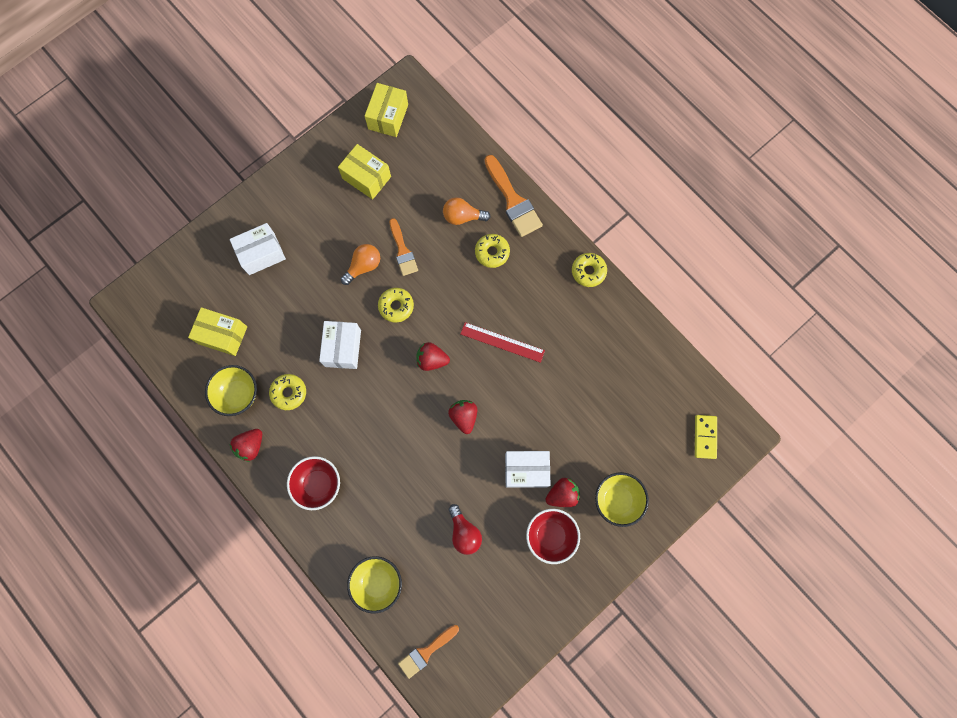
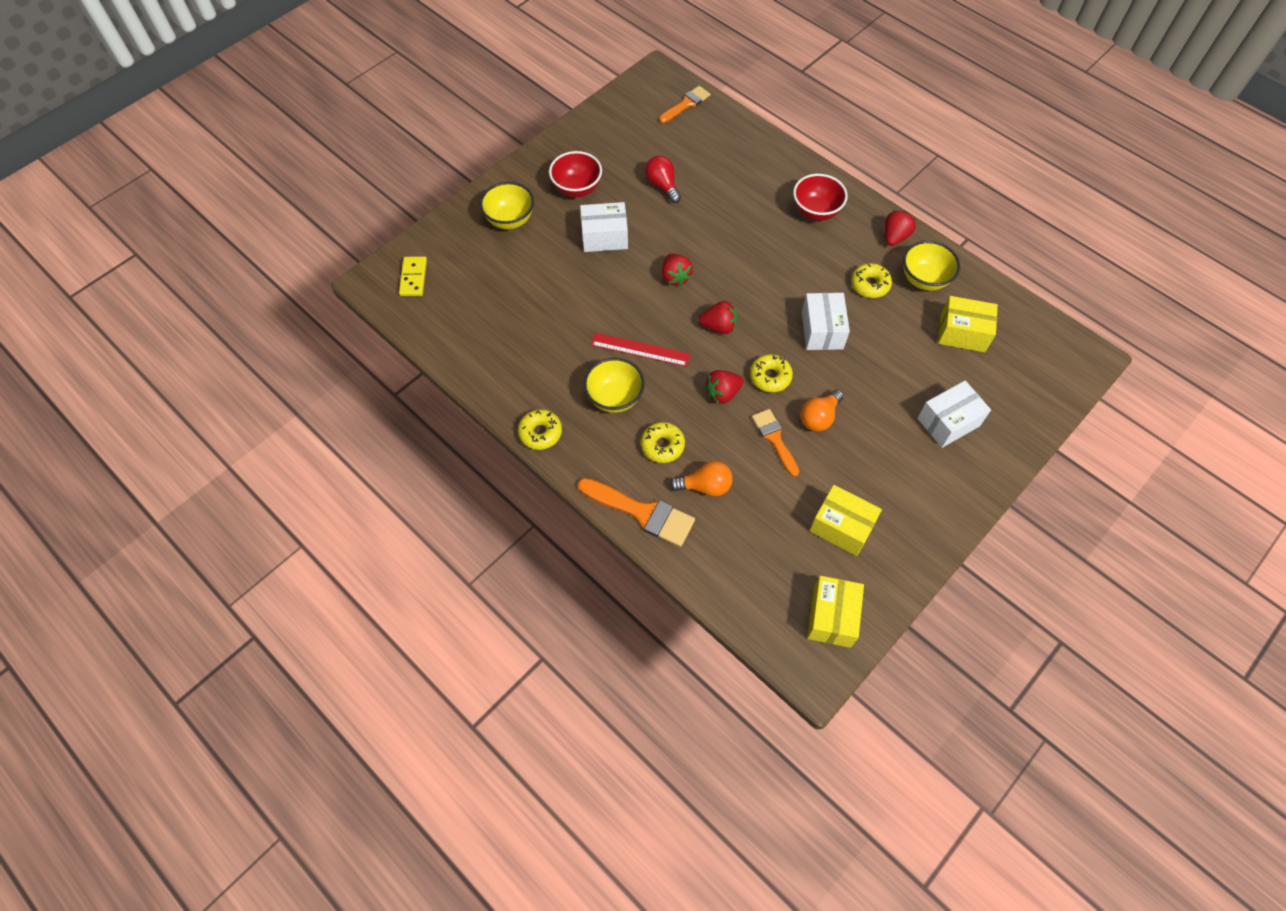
camera: 175 degrees right, 15 degrees down
(377, 582) = (740, 145): yellow bowl -> yellow bowl (615, 398)
(513, 200) = (641, 512): orange brush -> orange brush turned 150 degrees clockwise
(562, 494) = (566, 220): red strawberry -> red strawberry (722, 393)

